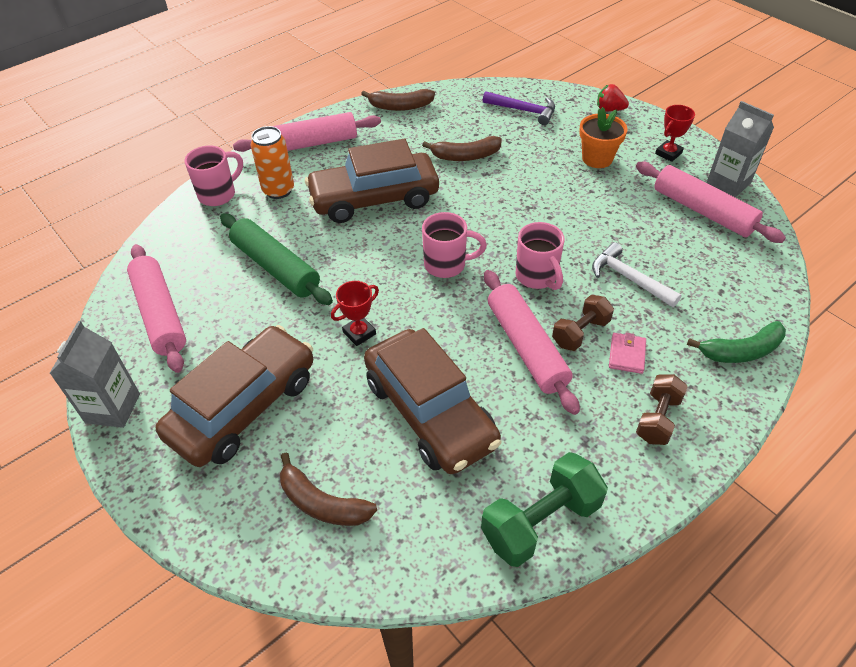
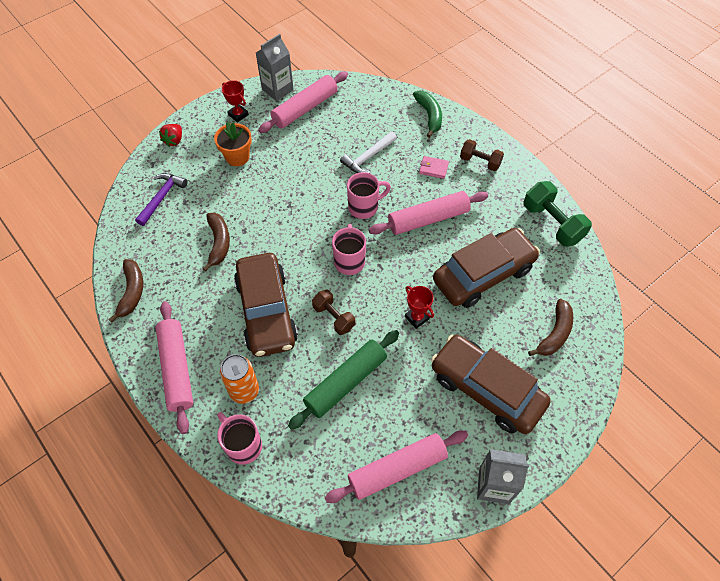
camera: 90 degrees left, 10 degrees up
(580, 332) = (415, 189): brown dumbbell -> brown dumbbell (334, 317)

